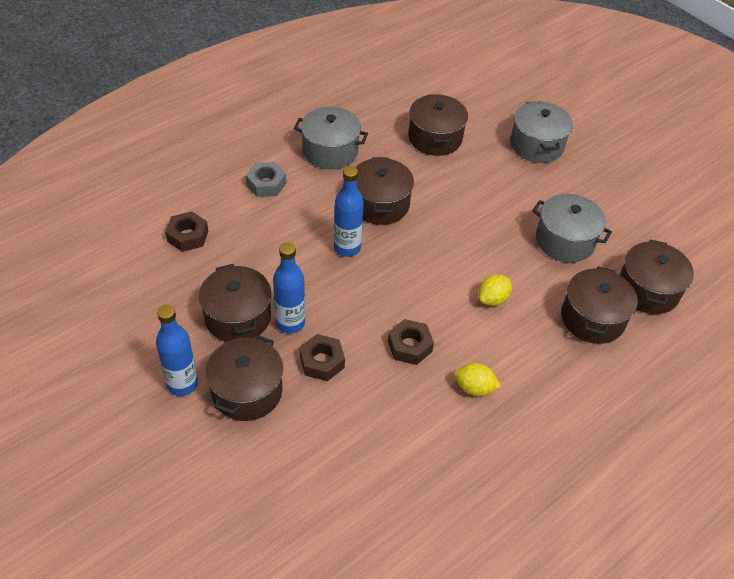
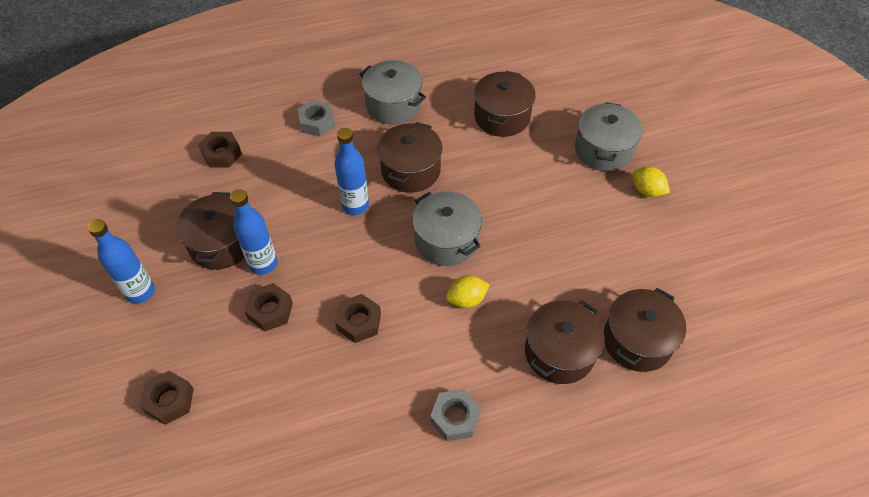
camera: 25 degrees right, 5 degrees up
(247, 391) = (189, 317): brown pot -> none
(273, 470) = (169, 400): none -> brown nut
(474, 388) = (397, 385): yellow lemon -> yellow lemon (647, 191)
(538, 397) = (455, 418): none -> grey nut
(565, 241) = (576, 260): grey pot -> grey pot (446, 240)

